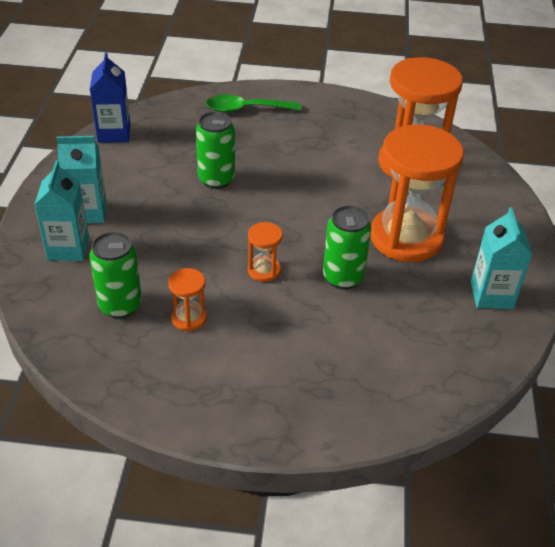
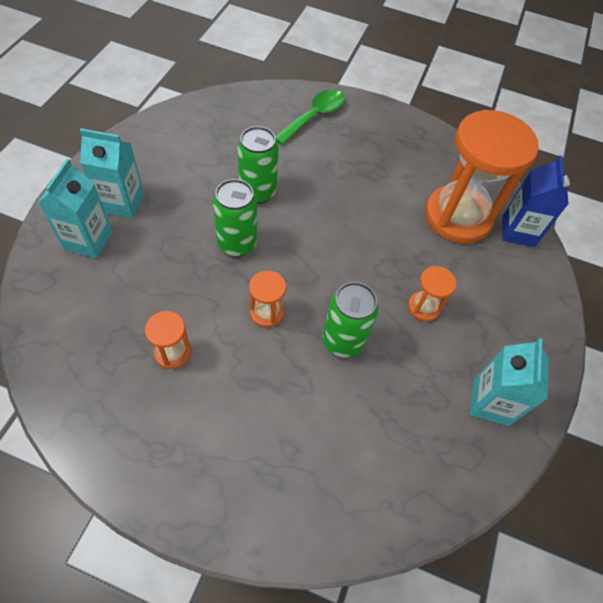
camera: 10 degrees right, 15 degrees up
(114, 133) = (179, 117): blue carton -> blue carton (518, 231)
(120, 305) = (112, 320): green can -> green can (237, 244)
(245, 109) = (314, 116): green spoon -> green spoon turned 120 degrees clockwise
(406, 238) = (424, 307): orange hourglass -> orange hourglass, size x0.43

